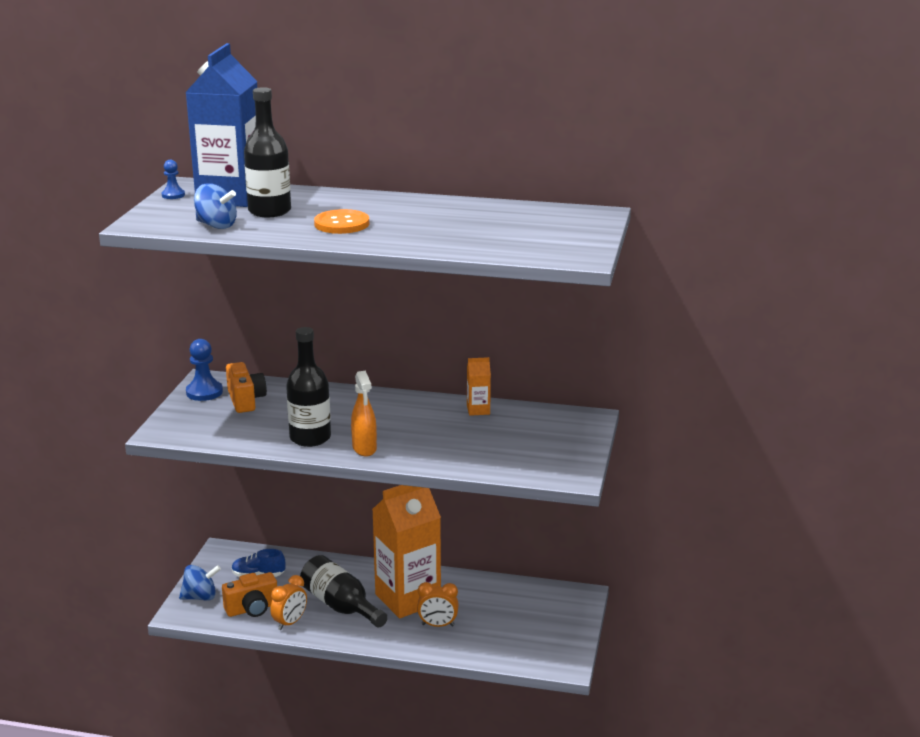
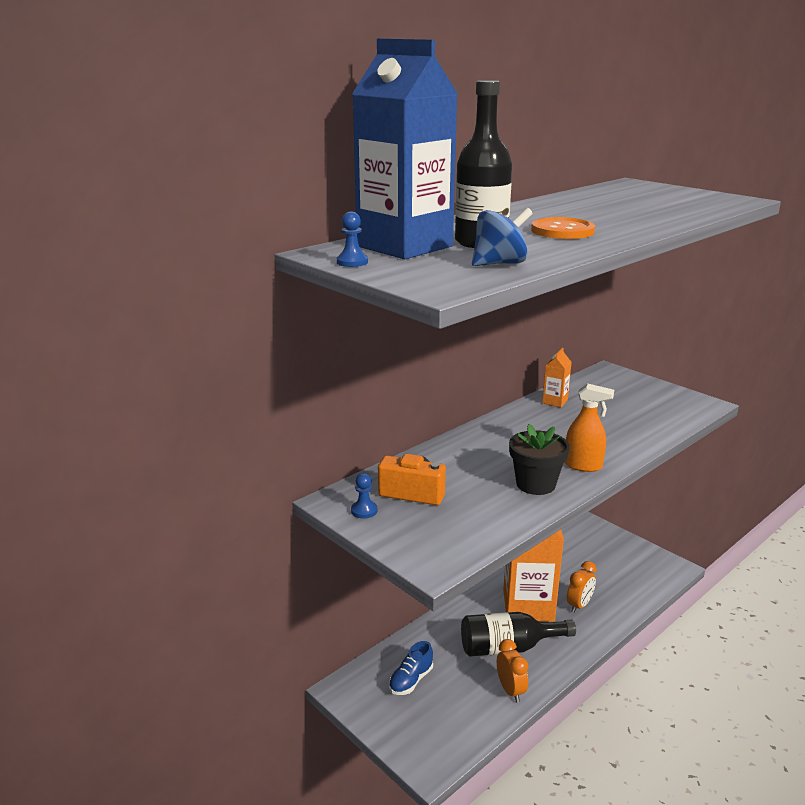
camera: 55 degrees left, 0 degrees up
(200, 597) = (413, 738): blue spinning top -> none
(204, 392) = (364, 511): blue pawn -> blue pawn, size x0.59
(252, 609) = (466, 707): orange camera -> none
(310, 438) = (535, 484): black bottle -> black flower pot

